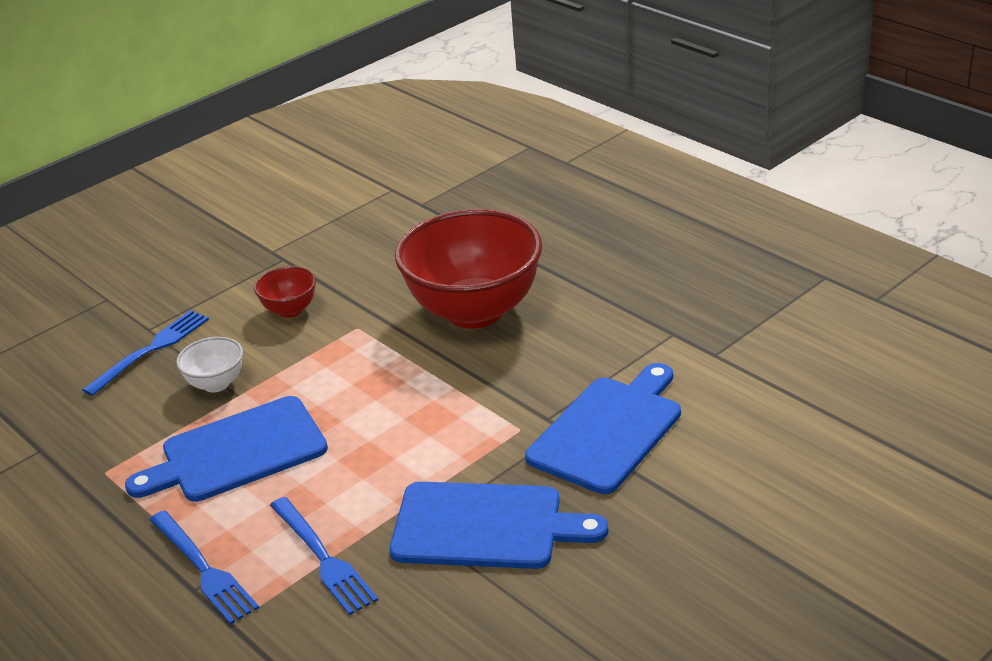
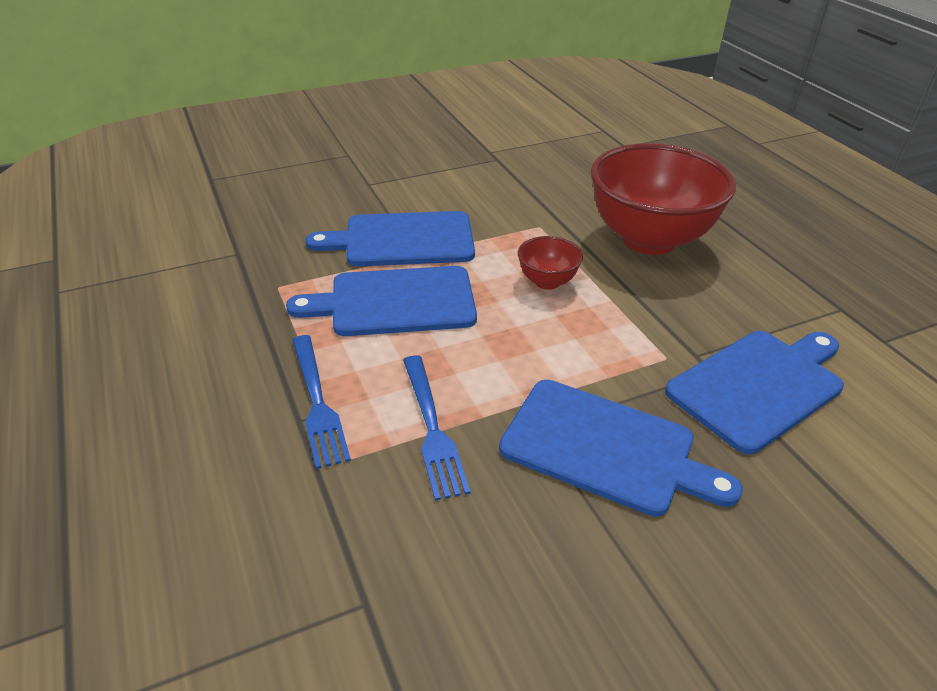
camera: 15 degrees right, 5 degrees up
(152, 349) = (364, 199): blue fork -> none
(216, 384) = (403, 240): white bowl -> blue cutting board
(290, 310) = (488, 198): red bowl -> red bowl (547, 282)

